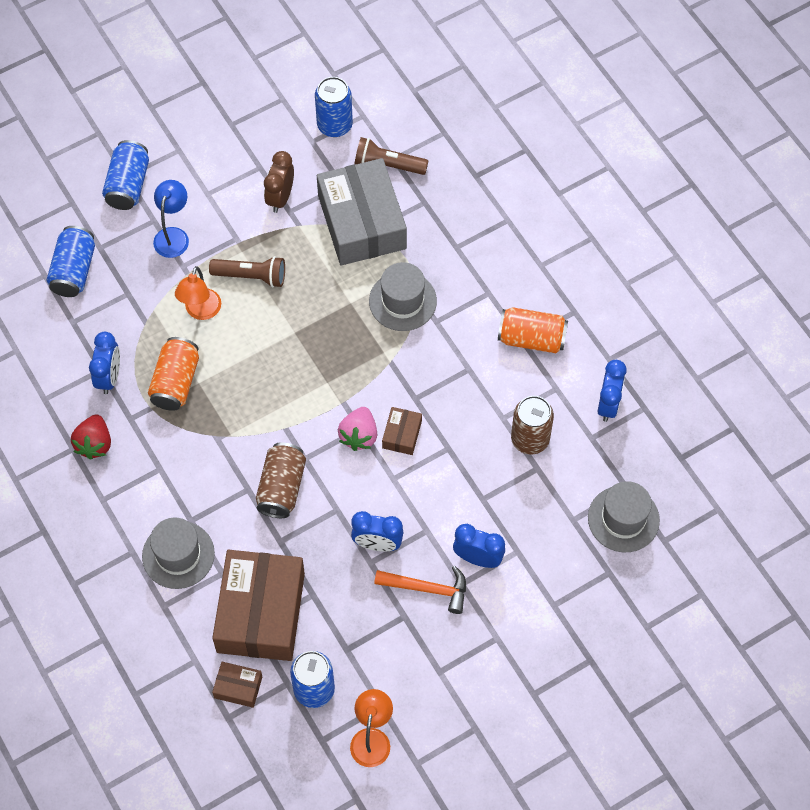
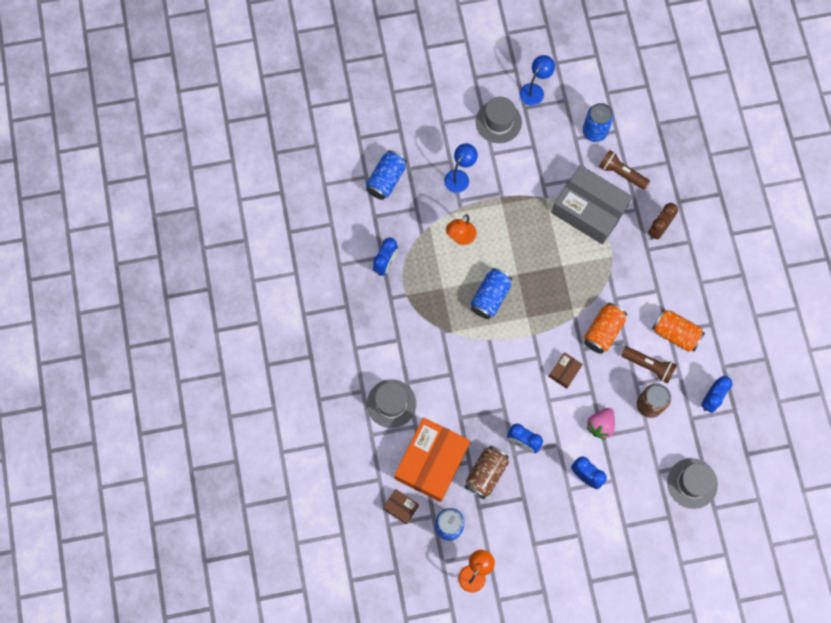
camera: 20 degrees right, 10 degrees up
(94, 444) = (361, 307): red strawberry -> none
(128, 185) = (441, 129): blue can -> blue can (490, 297)
(175, 382) = (428, 282): orange can -> orange can (603, 331)
(237, 99) = (535, 90): none -> blue lamp
(251, 276) = (502, 224): brown flashlight -> brown flashlight (649, 366)
(261, 612) = (432, 462): brown box -> orange box
(280, 198) = (540, 173): brown clock -> brown clock (658, 229)
(281, 487) = (473, 381): brown can -> brown can (486, 474)
(359, 435) = (536, 362): pink strawberry -> pink strawberry (600, 425)
(362, 222) = (589, 209): grey box -> grey box turned 60 degrees counterclockwise
(402, 301) = (597, 276): grey hat -> grey hat (498, 122)
(428, 589) = (545, 485): orange hammer -> none

